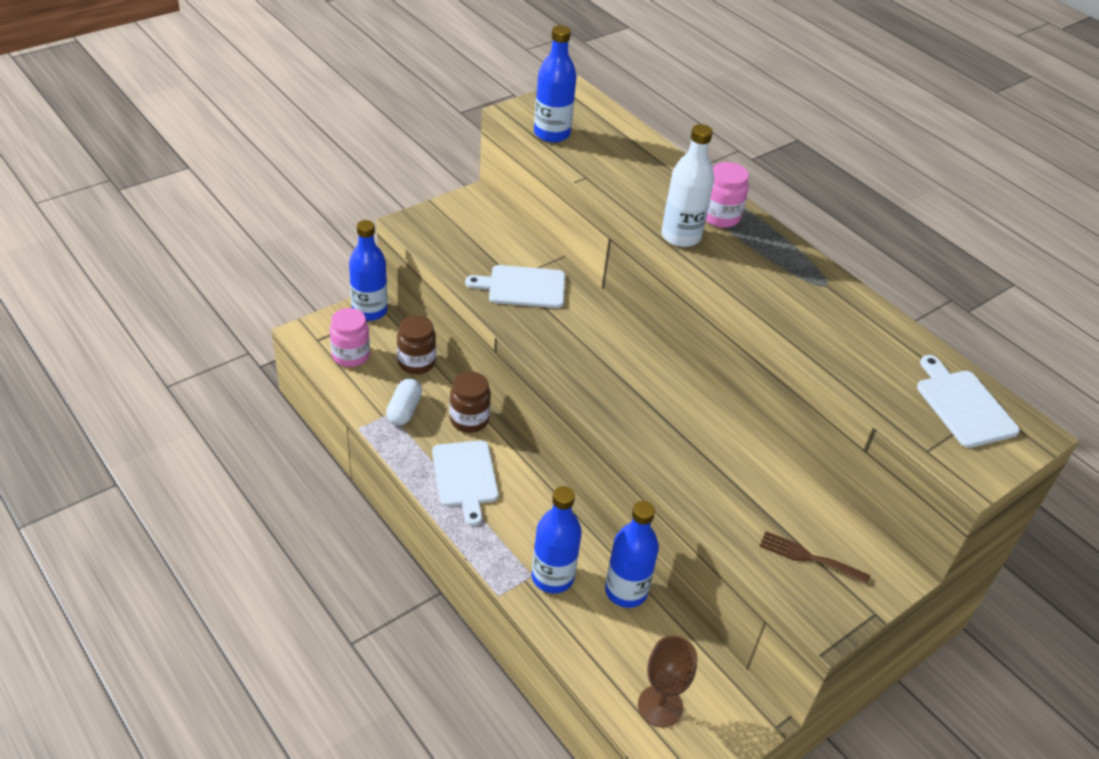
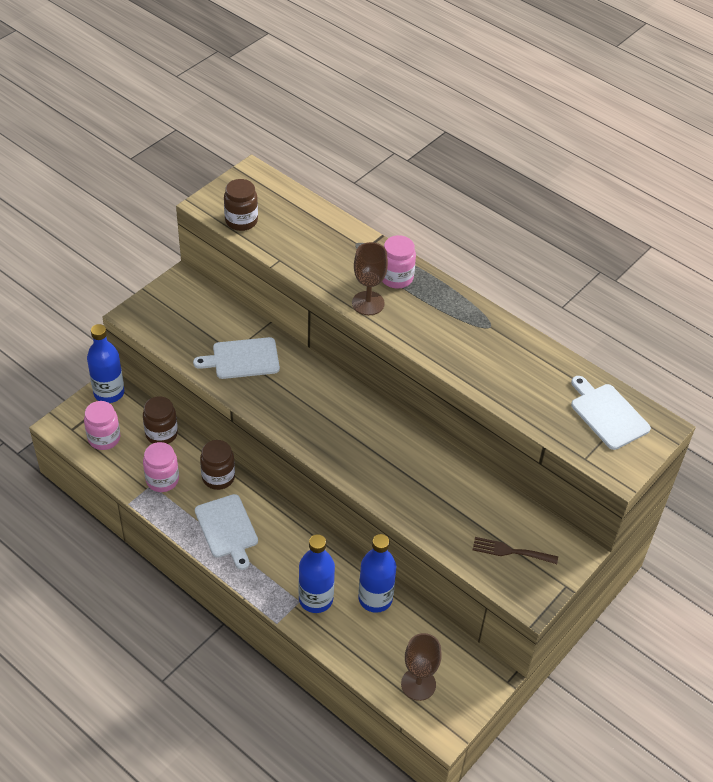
camera: 10 degrees left, 5 degrees up
(404, 410) = (162, 480): white capsule -> pink jar
(552, 134) = (241, 221): blue bottle -> brown jar
(681, 236) = (368, 303): white bottle -> brown goblet

